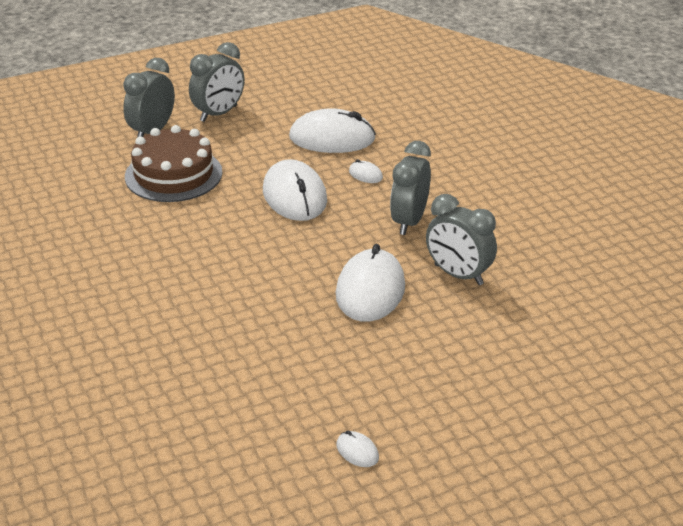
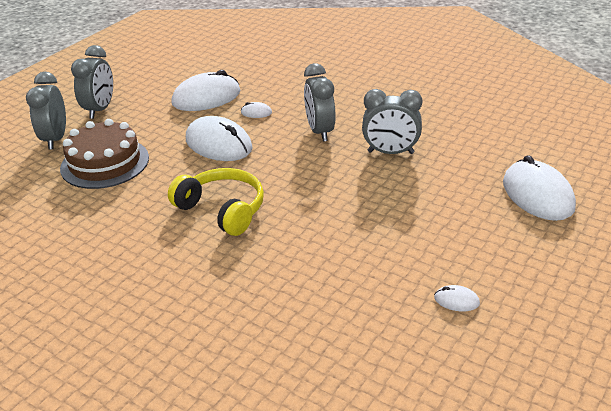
camera: 30 degrees left, 0 degrees up
(233, 266) = (222, 209): none -> yellow headphones
(370, 290) = (342, 186): white mouse -> white mouse (537, 195)

